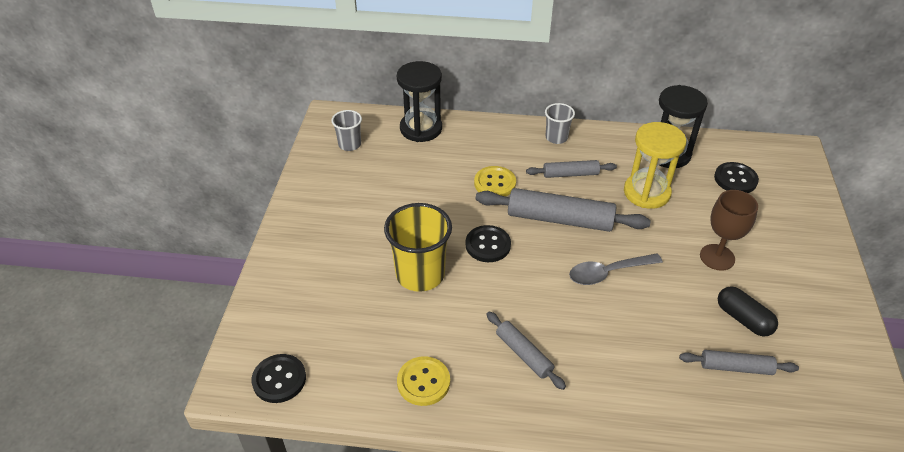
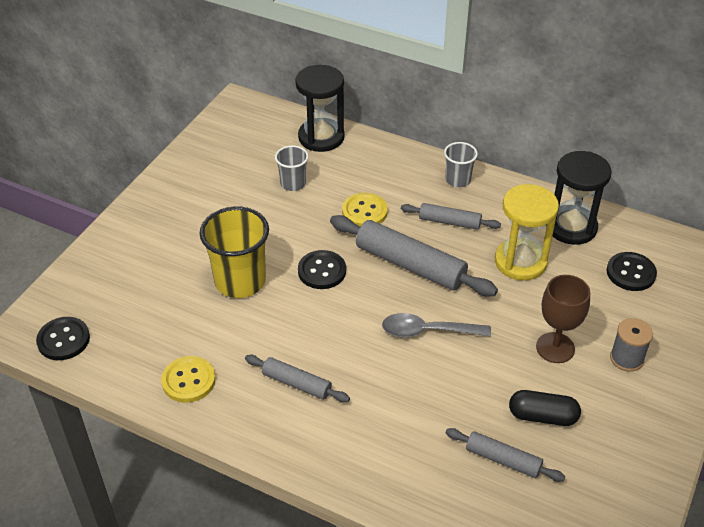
camera: 20 degrees right, 0 degrees up
(349, 144) = (241, 137): grey cup -> grey cup (293, 183)
(524, 354) = (297, 383): grey rolling pin -> grey rolling pin turned 45 degrees counterclockwise
(743, 319) = (542, 416): black capsule -> black capsule turned 60 degrees counterclockwise
(776, 250) = (626, 358): none -> grey spool

